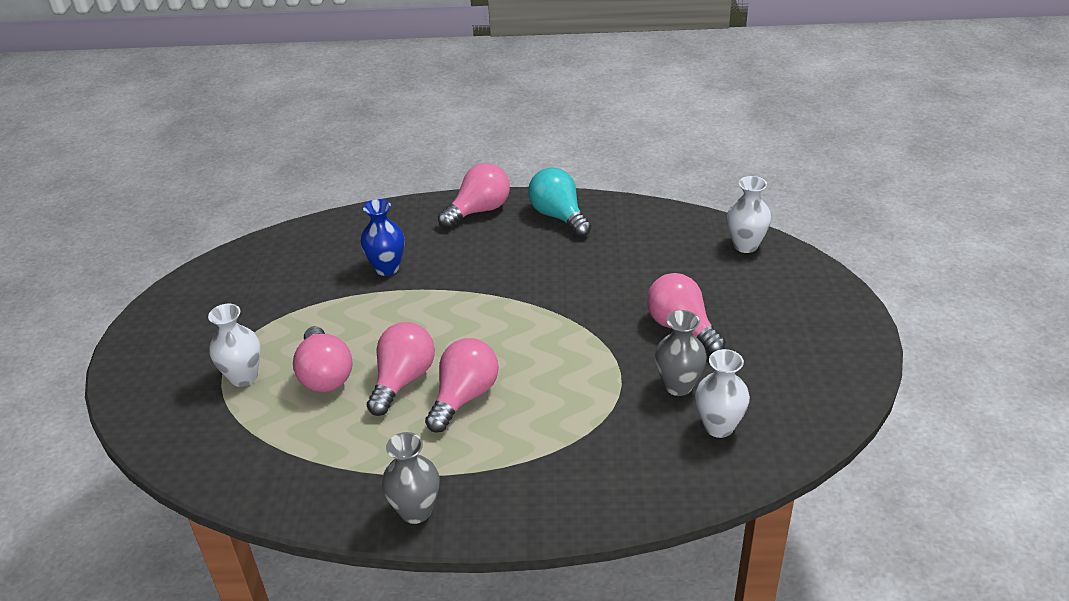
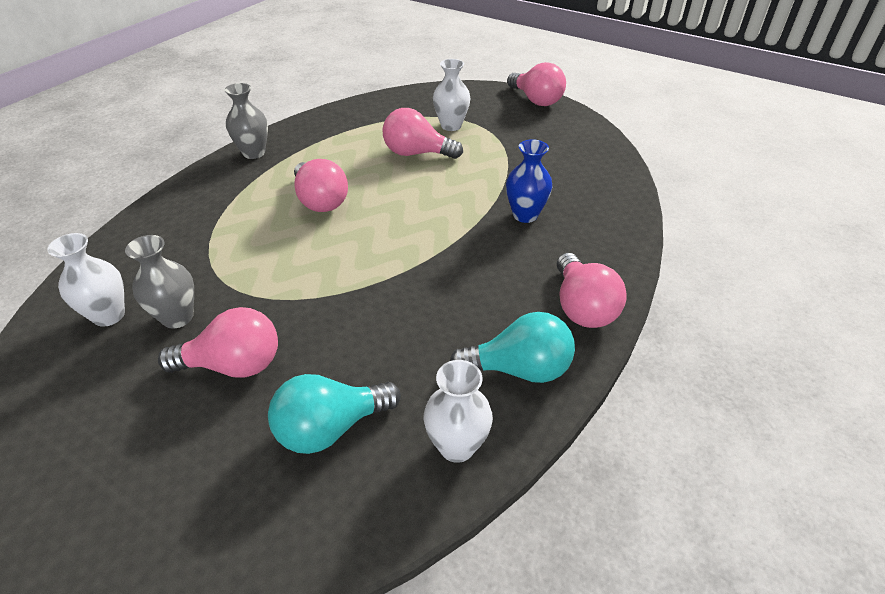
camera: 120 degrees right, 5 degrees up
(403, 380) = (372, 181): pink light bulb -> pink light bulb (536, 100)
(675, 263) = (330, 428): none -> turquoise light bulb
(745, 245) = (284, 538): white vase -> white vase (457, 446)

